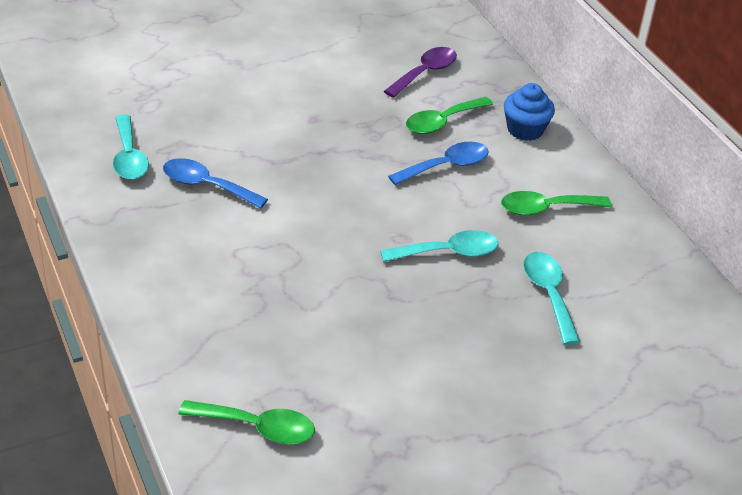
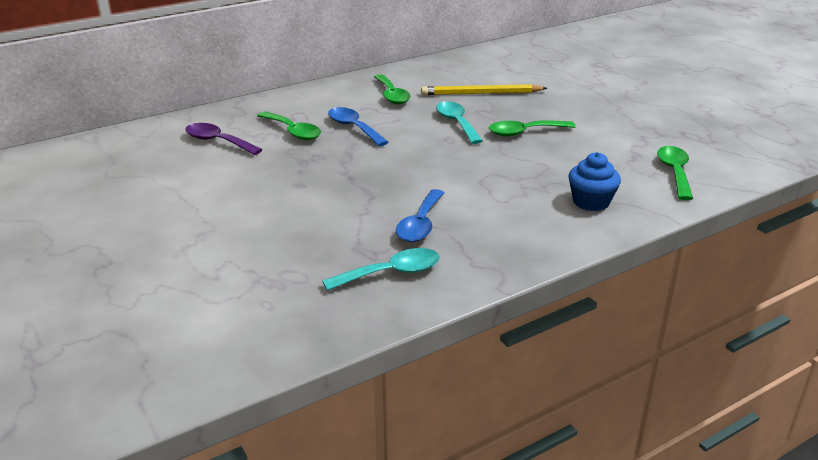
camera: 95 degrees left, 10 degrees down
(409, 310) = (524, 132): none -> green spoon
(525, 130) = (297, 103): blue cupcake -> blue cupcake (591, 202)
(548, 294) = (481, 93): turquoise spoon -> yellow pencil

